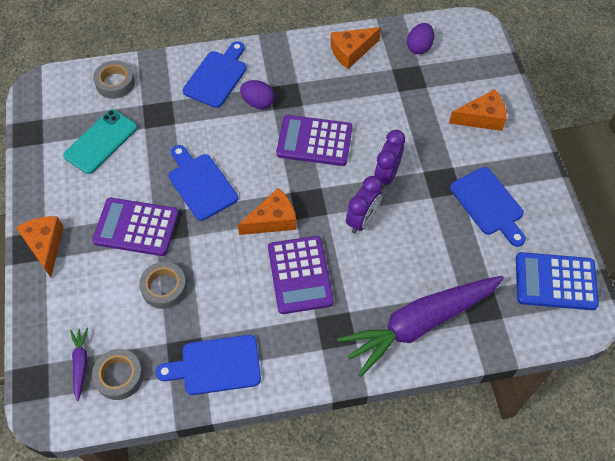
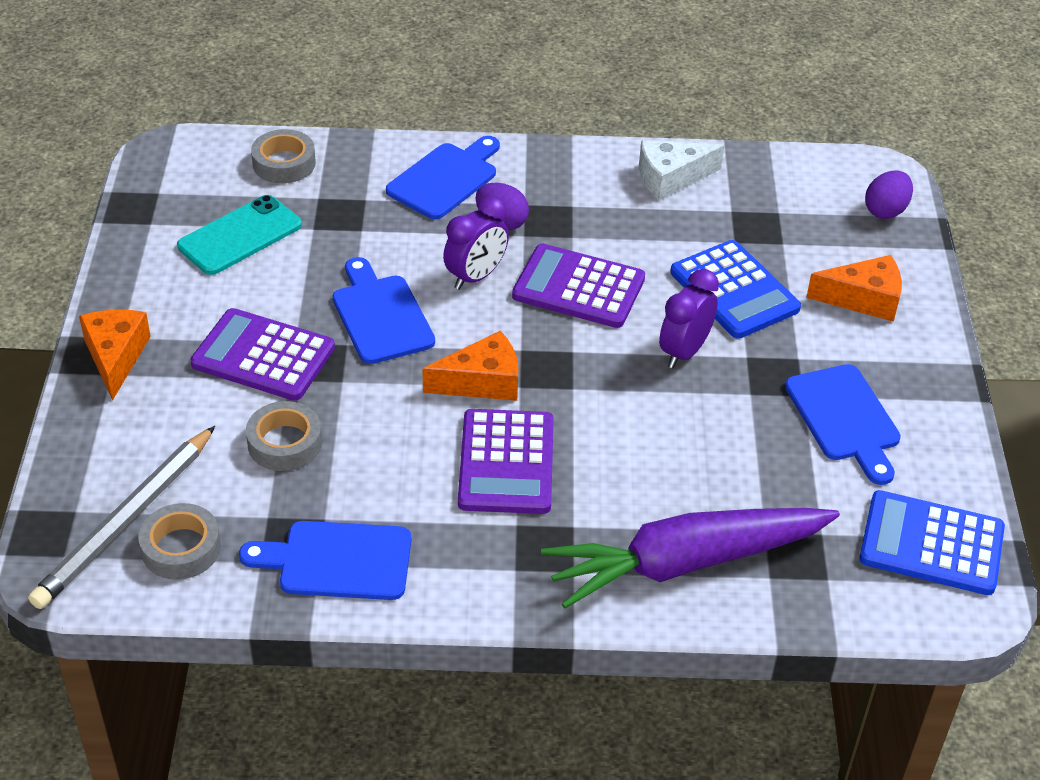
camera: 10 degrees right, 15 degrees down
(80, 364) = (126, 521): purple carrot -> grey pencil
(351, 52) = (671, 178): orange cheese -> white cheese
(362, 220) = (628, 406): purple clock -> purple clock (476, 276)
(406, 126) = (734, 290): none -> blue calculator
(419, 47) = (784, 188): purple egg -> purple egg (885, 211)

